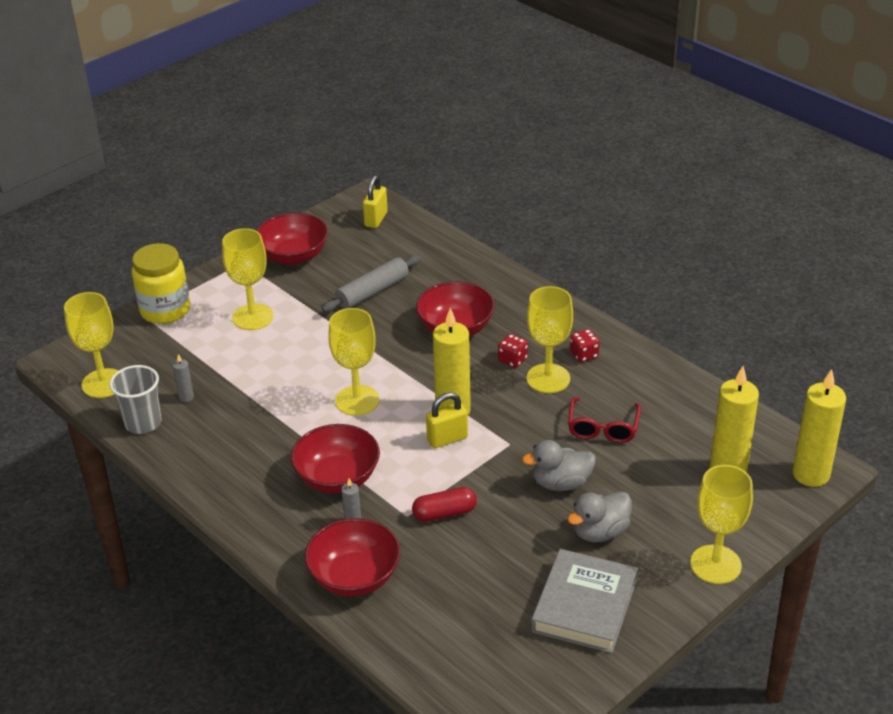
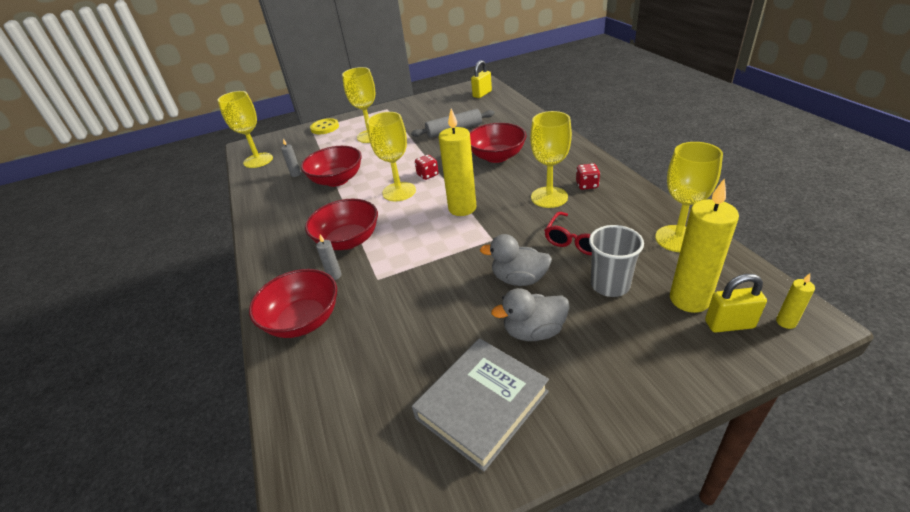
camera: 25 degrees right, 0 degrees up
(143, 423) = (259, 185): grey cup -> grey cup (610, 285)
(165, 310) = (325, 127): yellow jar -> yellow button
(293, 256) = (419, 108): red bowl -> red bowl (337, 180)
(444, 513) = (407, 283): red capsule -> none
(447, 439) = (445, 227): yellow padlock -> yellow padlock (729, 324)
(512, 360) = (527, 181): red dice -> red dice (427, 175)
(715, 564) = (644, 396): yellow goblet -> yellow goblet (677, 239)
(811, 474) = (786, 322): yellow candle -> yellow candle, size x0.44

